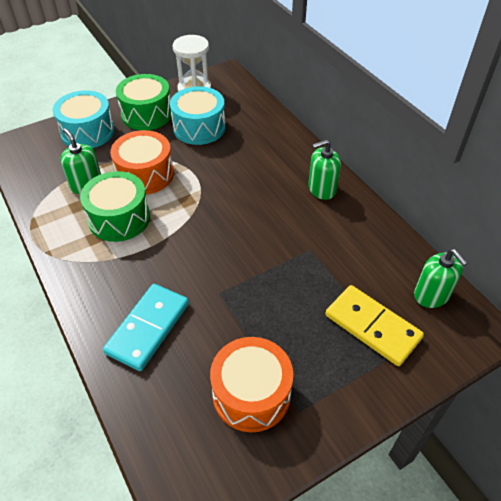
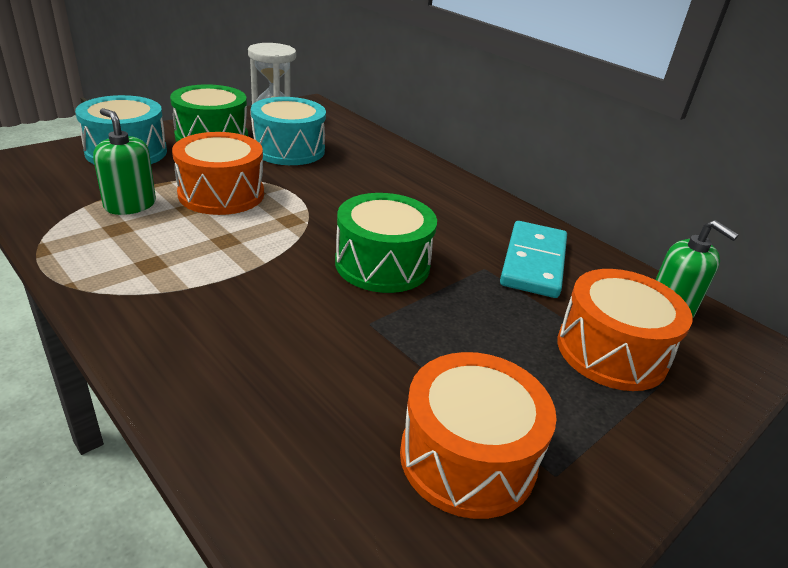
camera: 15 degrees left, 15 degrees down
(119, 218) = (189, 241): green drum -> green drum (382, 264)
(148, 328) = (263, 376): turquoise domino -> turquoise domino (534, 262)
(321, 189) = (473, 206): green soap dispenser -> none
(372, 326) = (611, 351): yellow domino -> orange drum

